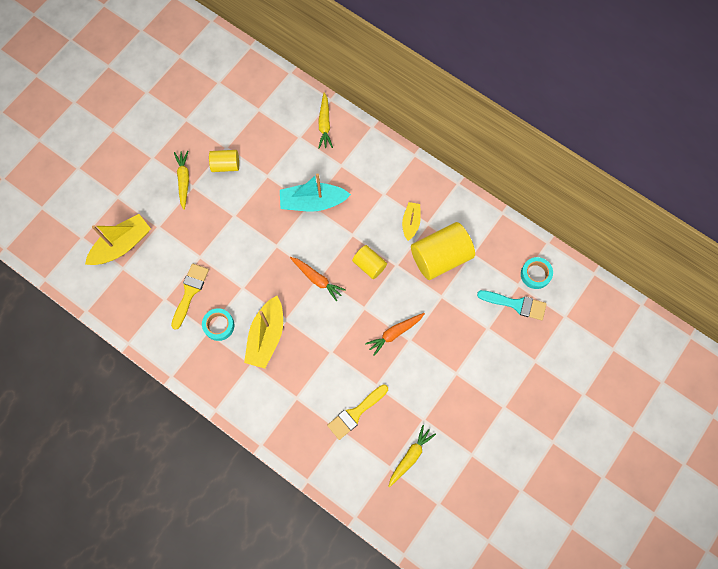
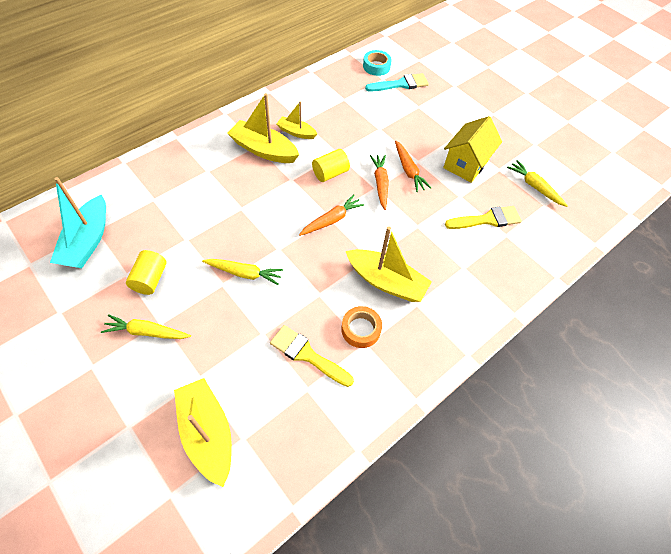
camera: 80 degrees left, 15 degrees down
(219, 325) = (361, 329): turquoise tape -> orange tape
(313, 202) = (239, 204): turquoise boat -> turquoise boat (87, 241)
(324, 124) = (150, 174): yellow carrot -> yellow carrot (244, 273)
(355, 413) = (487, 219): yellow brush -> yellow brush turned 75 degrees counterclockwise
(370, 311) = (380, 184): none -> orange carrot
(379, 202) = (264, 150): none -> yellow boat
(420, 386) = (466, 164): none -> yellow house
(440, 257) = (340, 120): yellow cylinder -> none
(516, 304) = (400, 84): turquoise brush -> turquoise brush turned 45 degrees clockwise

